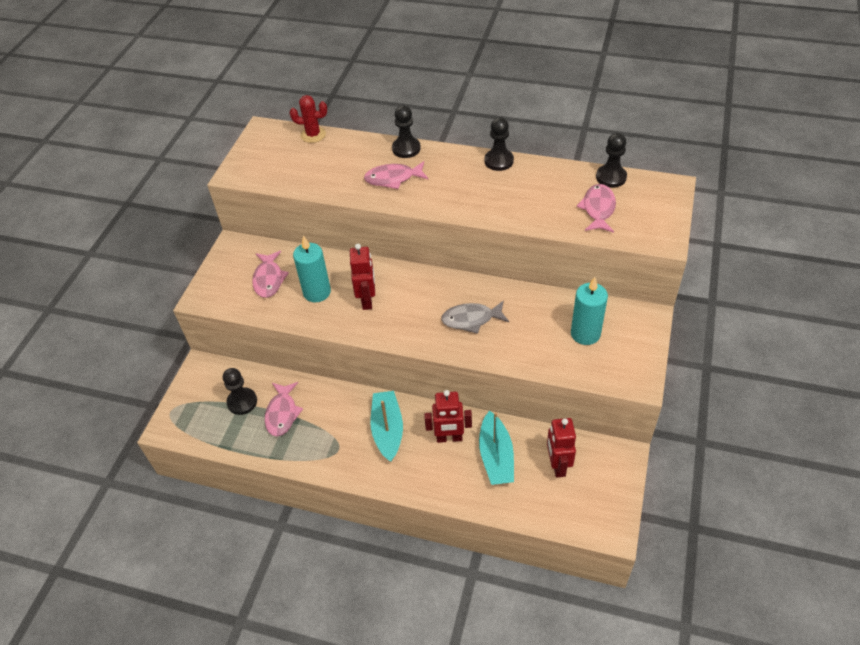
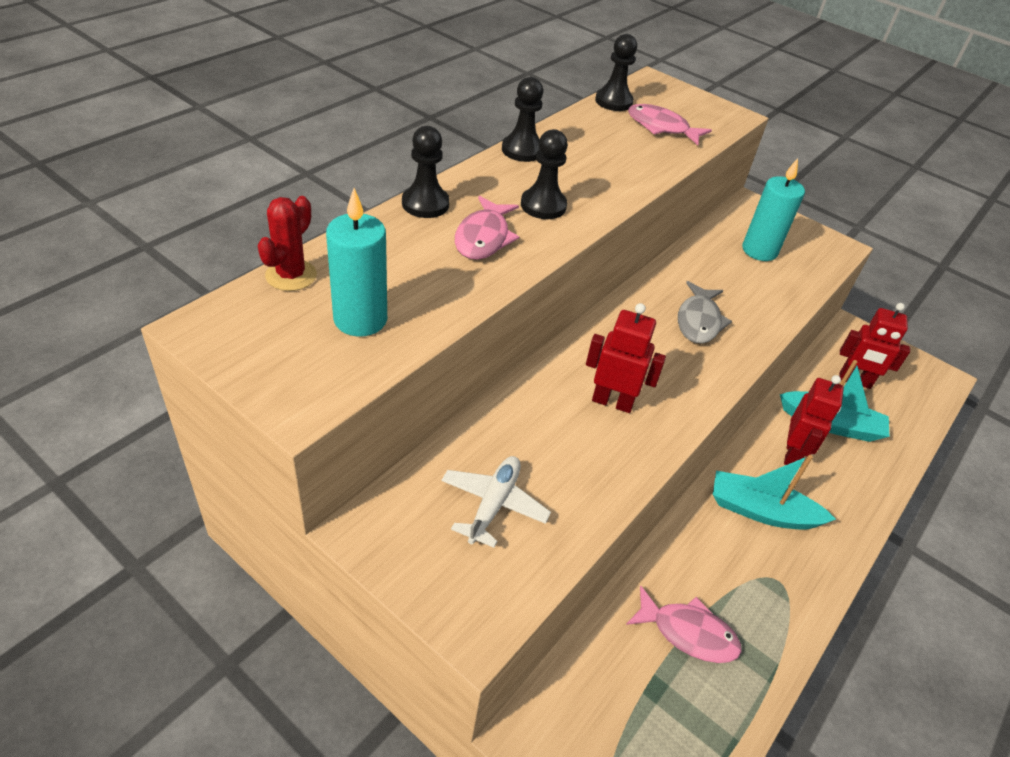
camera: 75 degrees left, 5 degrees down
(242, 402) = (641, 687): black pawn -> black pawn (543, 205)
(269, 279) = (493, 504): pink fish -> white plane
(317, 292) = (563, 452): turquoise candle -> turquoise candle (360, 319)

